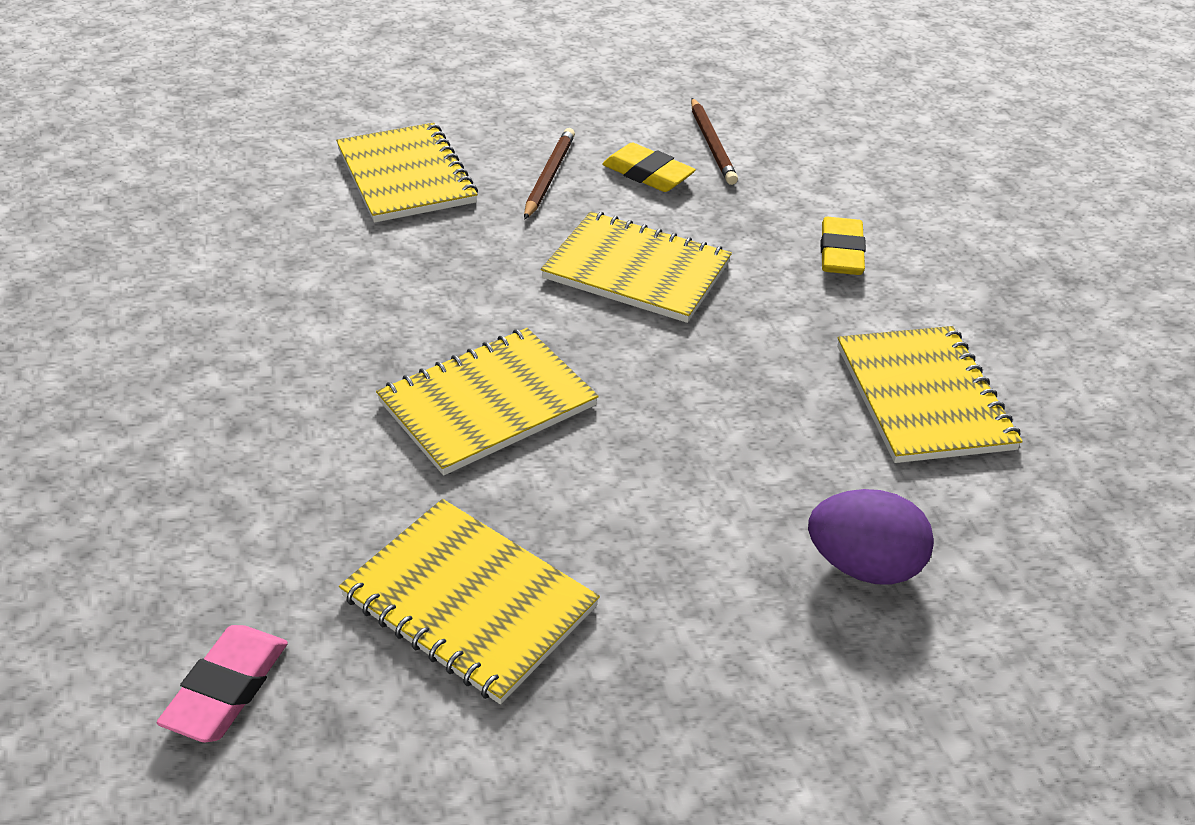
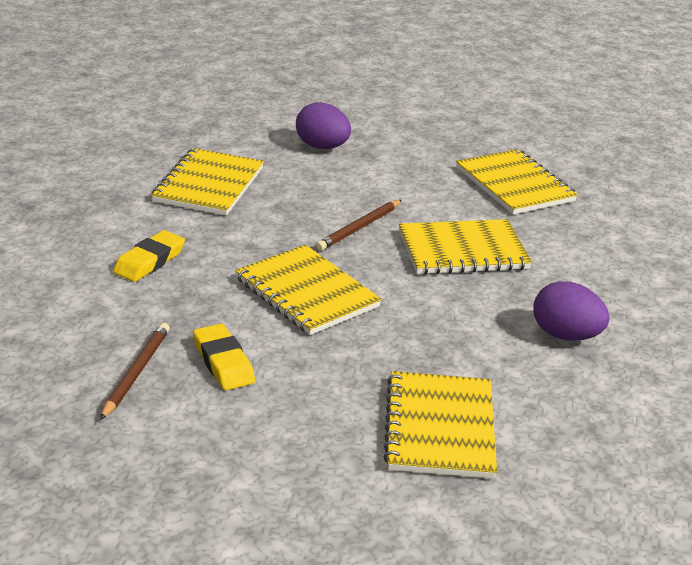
camera: 155 degrees left, 10 degrees down
(227, 689) = (634, 190): pink eraser -> none
(303, 312) = (565, 335): none -> purple egg
(549, 176) = (310, 387): brown pencil -> brown pencil (359, 228)

